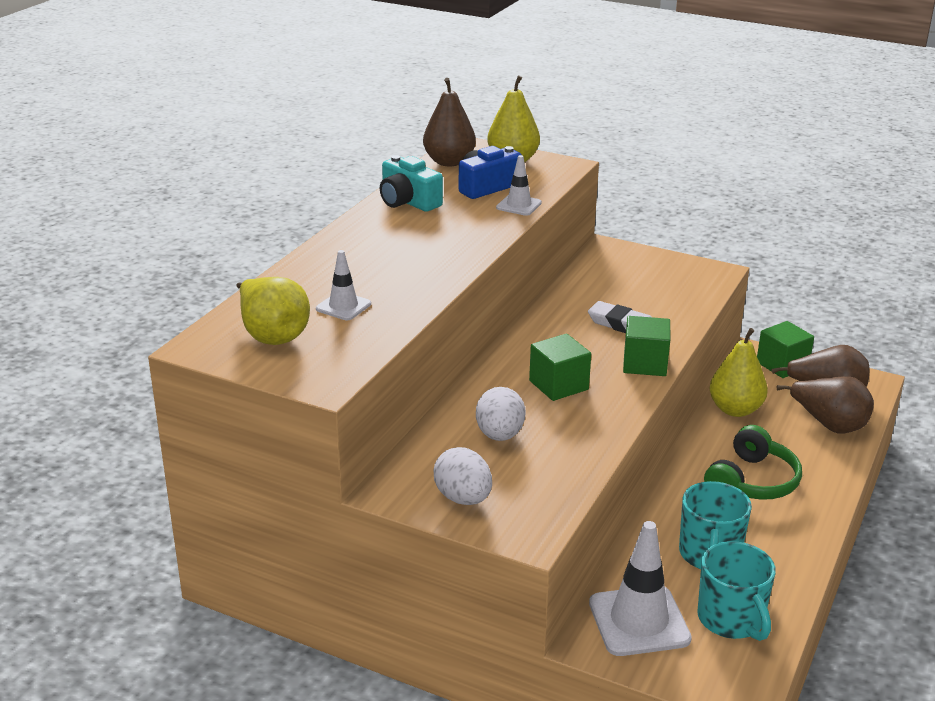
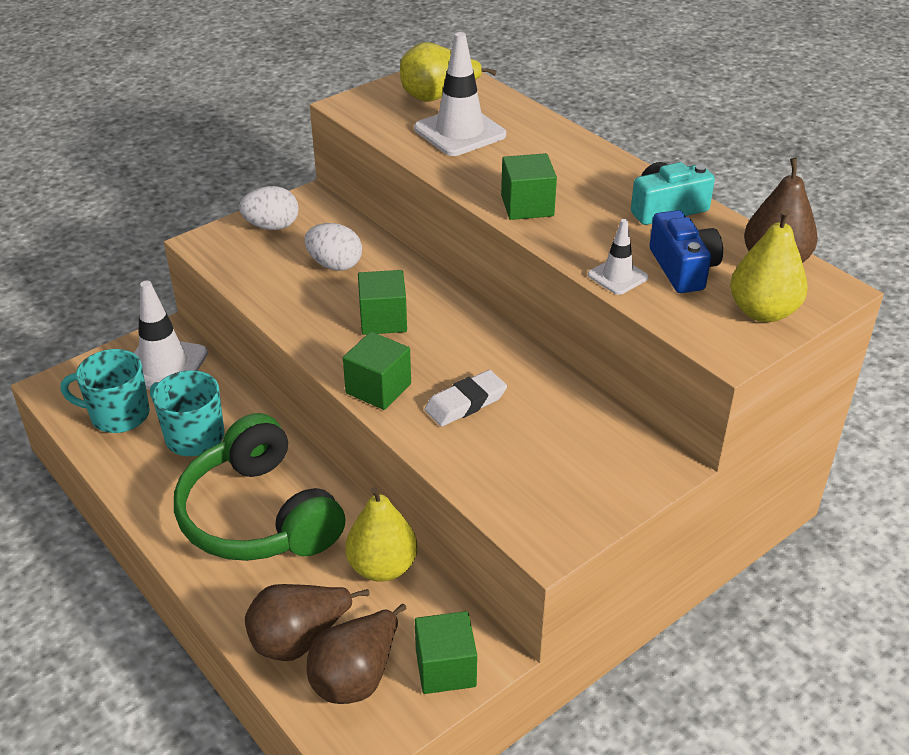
camera: 115 degrees right, 10 degrees up
(343, 306) = (460, 132): white traffic cone -> white traffic cone, size x1.85
(452, 252) = (527, 206): none -> green cube
(752, 481) = (259, 515): green headphones -> green headphones, size x1.55

